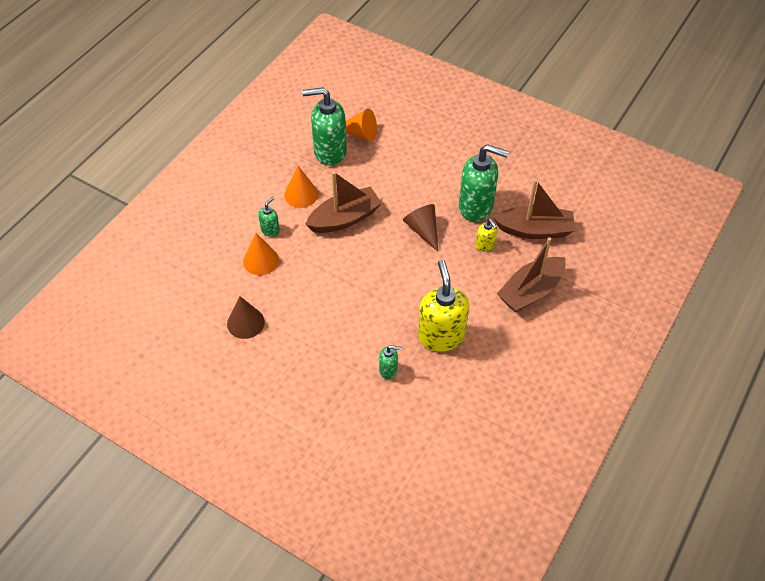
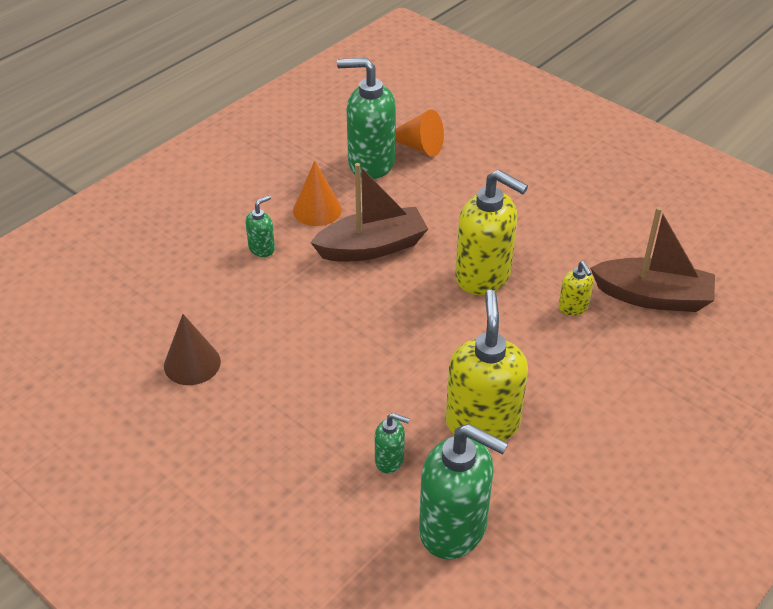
camera: 10 degrees right, 10 degrees down
(261, 260) = (237, 285): orange cone -> none
(423, 230) = (483, 276): brown cone -> yellow soap dispenser
(476, 207) = (568, 256): green soap dispenser -> green soap dispenser (453, 529)
(531, 291) = (634, 379): brown boat -> none

